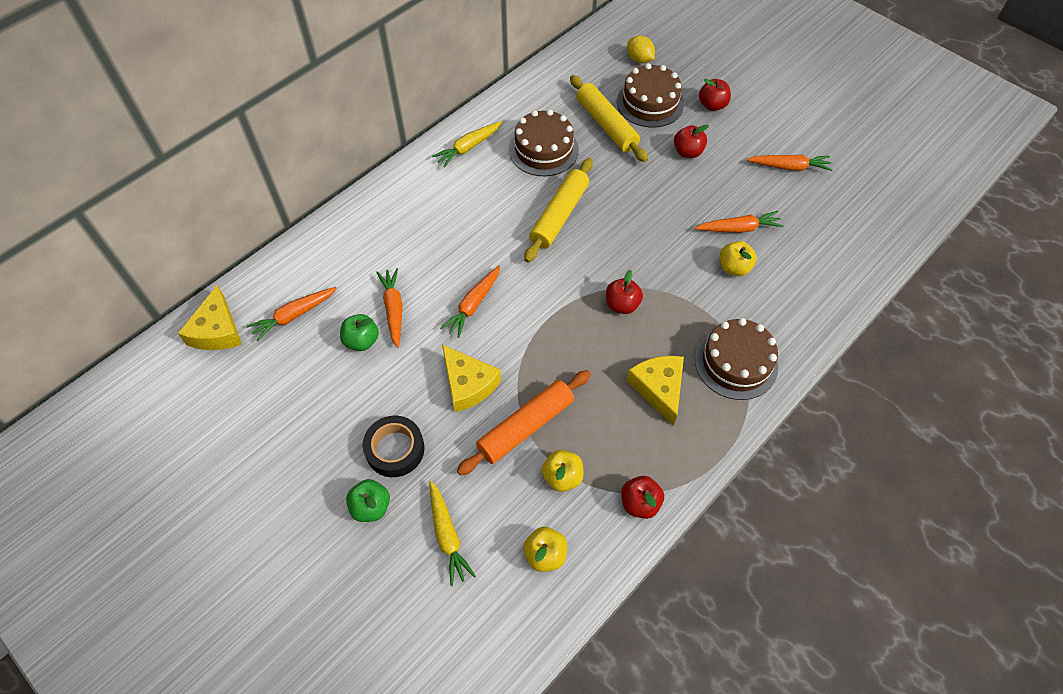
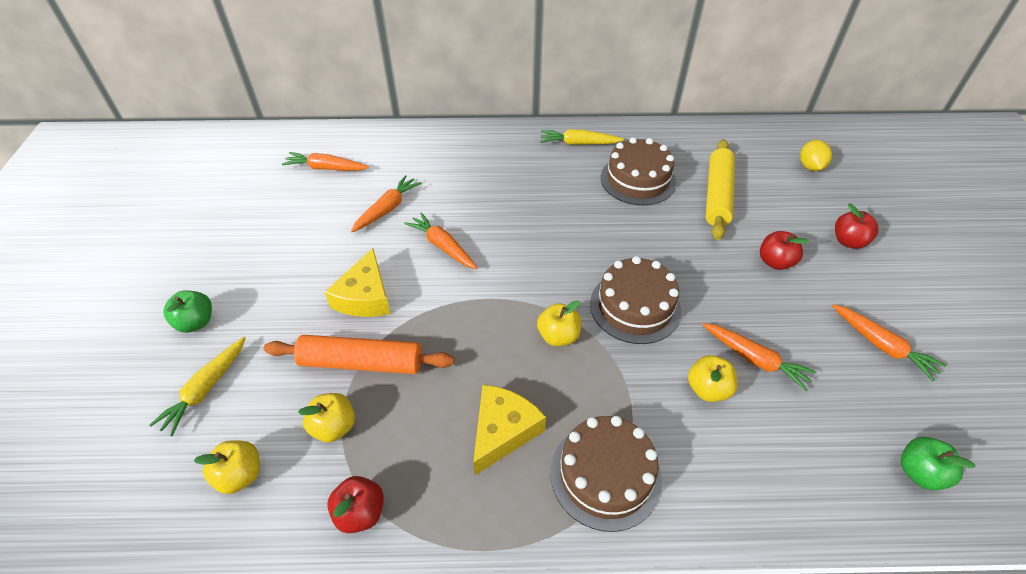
camera: 45 degrees right, 10 degrees down
(217, 330) = (276, 145): yellow cheese -> none
(362, 341) = (341, 213): green apple -> green apple (919, 472)
(395, 449) = (261, 298): black tape -> none
(473, 305) = (443, 246): orange carrot -> orange carrot turned 60 degrees clockwise
(559, 215) = (591, 232): yellow rolling pin -> none
(622, 305) = (558, 336): red apple -> yellow apple
(650, 103) = (781, 203): brown cake -> brown cake (635, 307)

